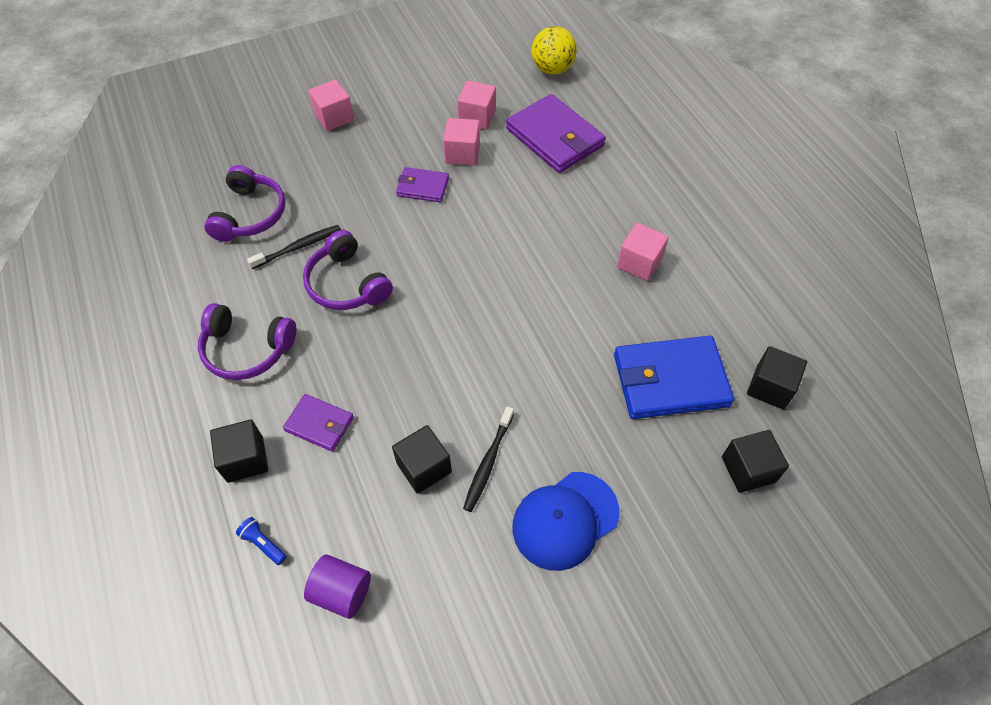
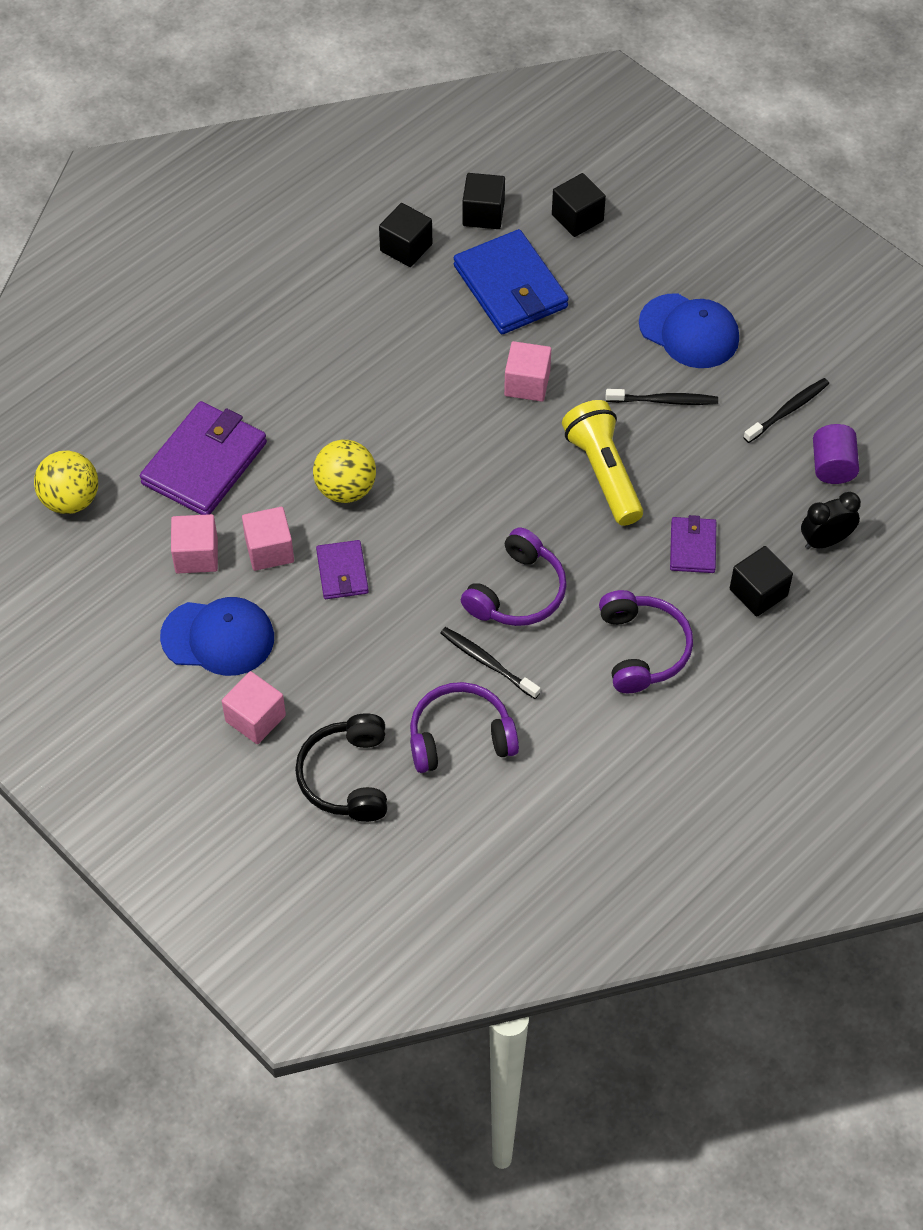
camera: 110 degrees left, 0 degrees up
(262, 149) = (347, 777): none -> black headphones
(263, 544) = (825, 541): blue flashlight -> black clock
(406, 114) = (218, 637): none -> blue cap
(424, 467) = (693, 447): black cube -> black cube (406, 247)
(429, 577) = (788, 410): none -> black toothbrush
(430, 382) = (603, 473): none -> yellow flashlight
(495, 207) = (346, 489): none -> yellow ball
(639, 263) = (373, 339): pink cube -> pink cube (527, 383)

